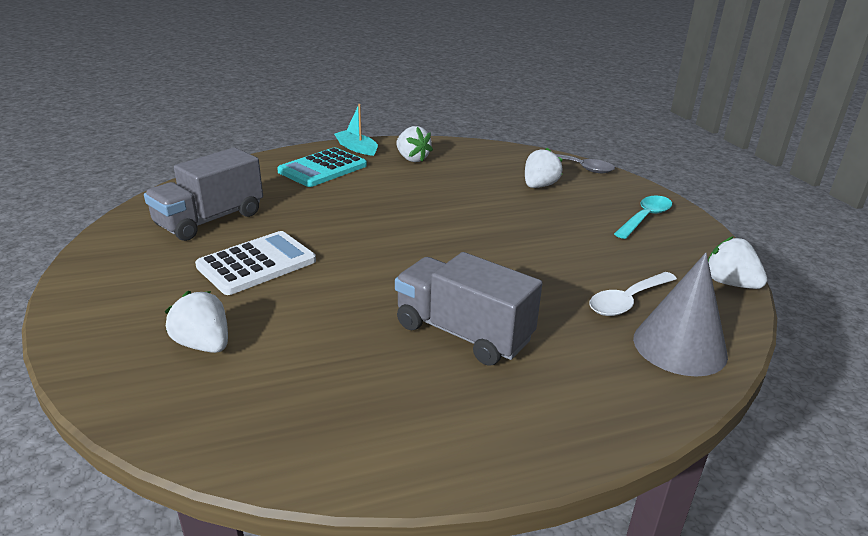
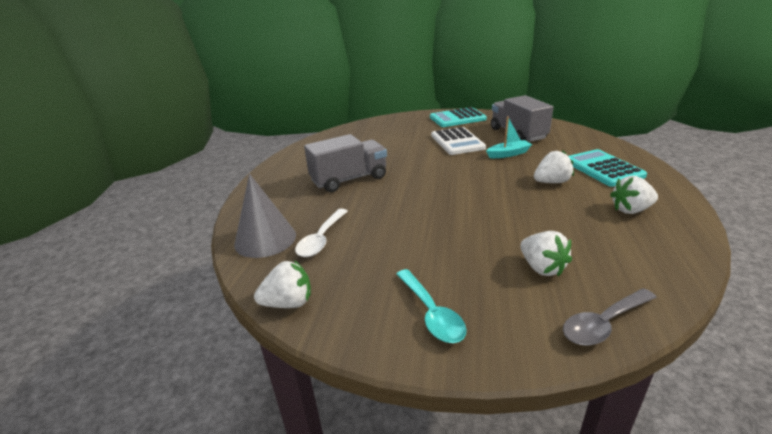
camera: 120 degrees right, 0 degrees up
(117, 284) = (457, 118): none -> turquoise calculator
(204, 344) = (396, 131): white strawberry -> white strawberry (551, 182)
(356, 148) = (660, 187): turquoise boat -> turquoise boat (508, 154)
(627, 301) = (321, 239): white spoon -> white spoon turned 150 degrees counterclockwise

